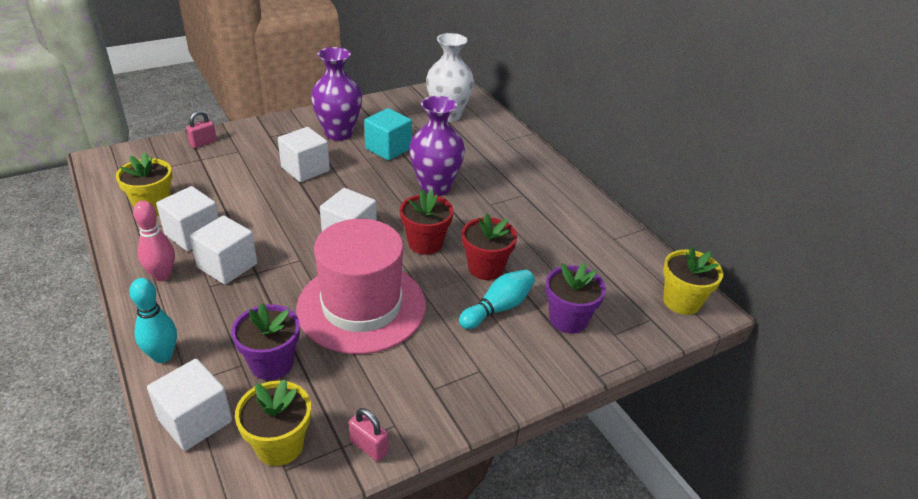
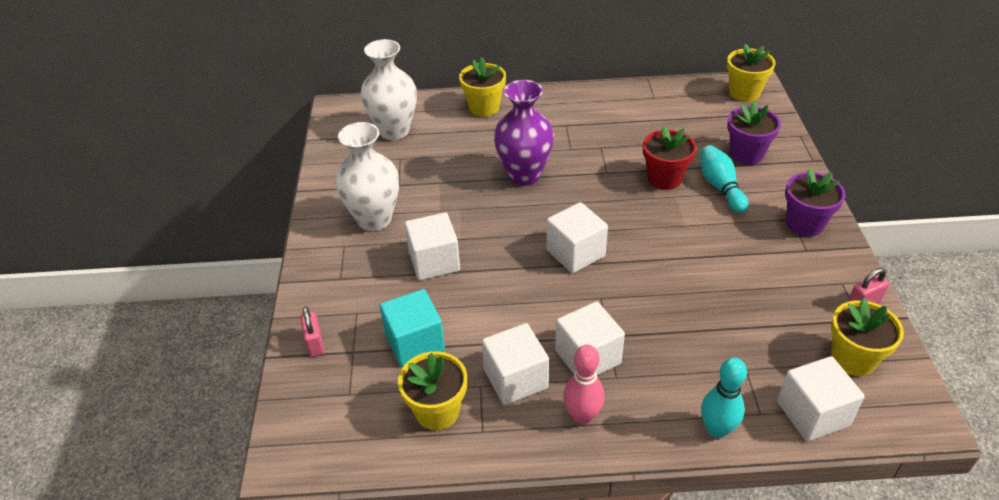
camera: 60 degrees left, 5 degrees up
(272, 363) = (750, 346): purple flower pot -> purple flower pot (804, 224)
(339, 133) = (374, 219): purple vase -> white vase
(361, 306) = (690, 269): pink hat -> none
(388, 148) = (432, 189): turquoise cube -> turquoise cube (415, 343)
(425, 243) = (612, 205): red flower pot -> none
(512, 147) = (484, 107): none -> yellow flower pot

